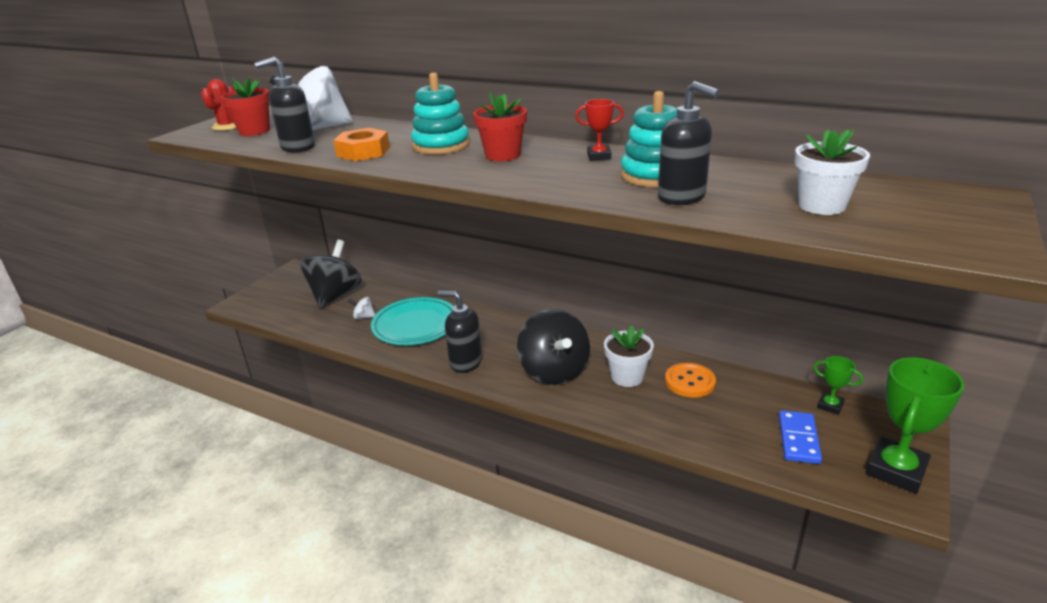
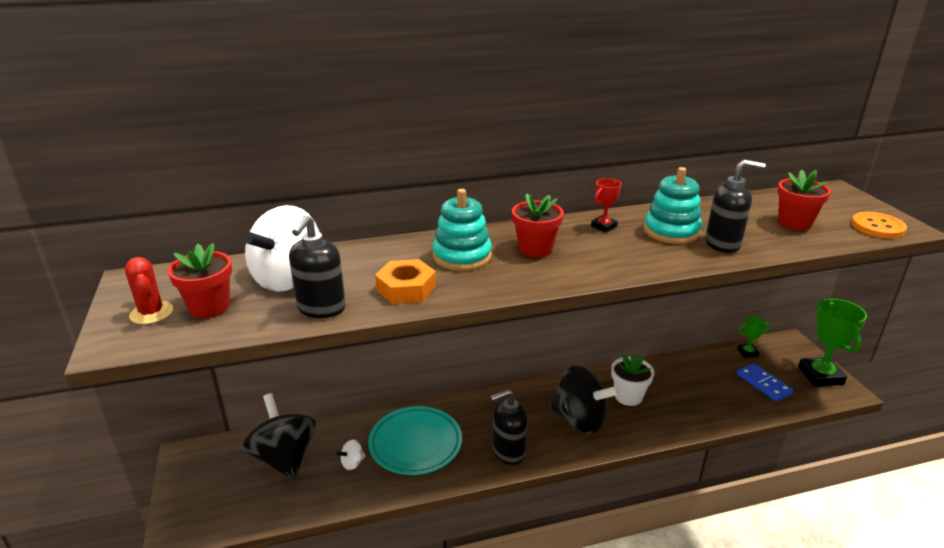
camera: 45 degrees left, 0 degrees up
(690, 381) = (665, 378): orange button -> orange button (877, 227)
(821, 206) = (794, 223): white flower pot -> red flower pot

